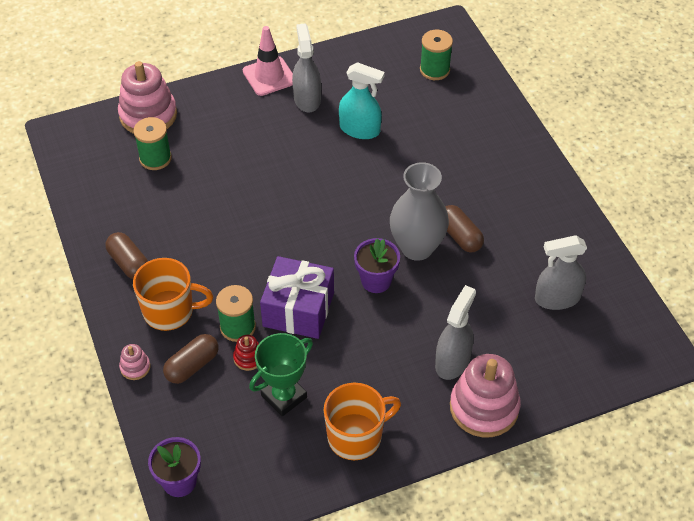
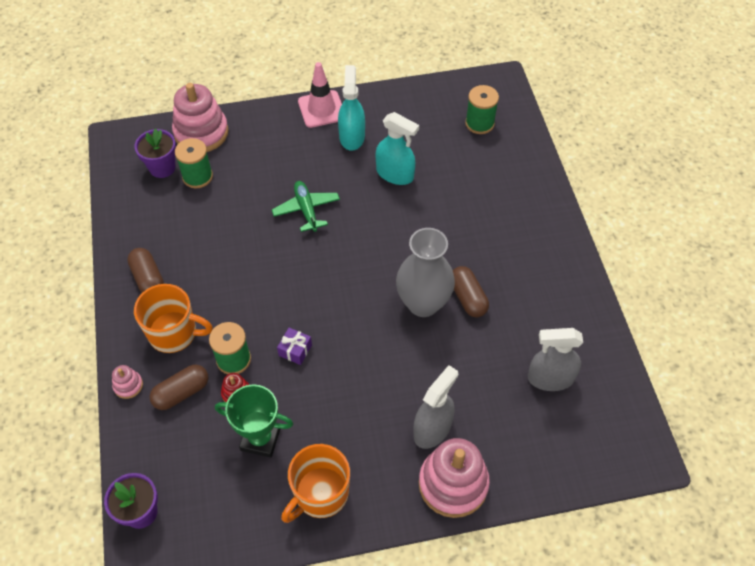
camera: 10 degrees right, 5 degrees up
(277, 175) = (306, 210): none -> green plane
(284, 396) = (260, 439): green trophy -> green trophy turned 45 degrees clockwise
(298, 309) = (295, 350): purple gift -> purple gift, size x0.44
(307, 99) = (352, 137): grey spray bottle -> turquoise spray bottle
(356, 436) = (320, 494): orange mug -> orange mug turned 150 degrees clockwise
(376, 281) = (376, 332): purple flower pot -> purple flower pot (162, 167)

